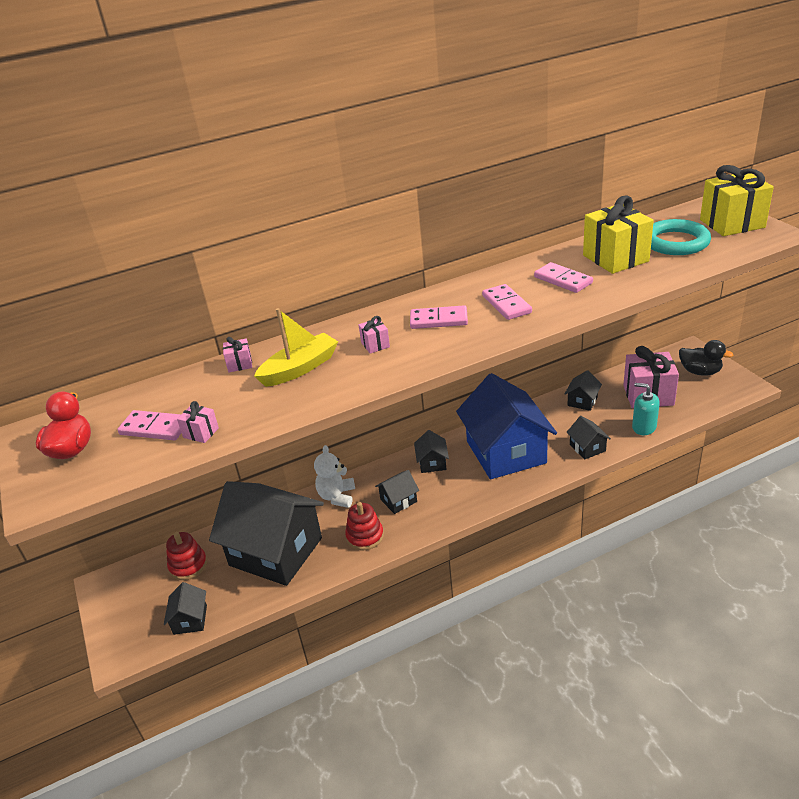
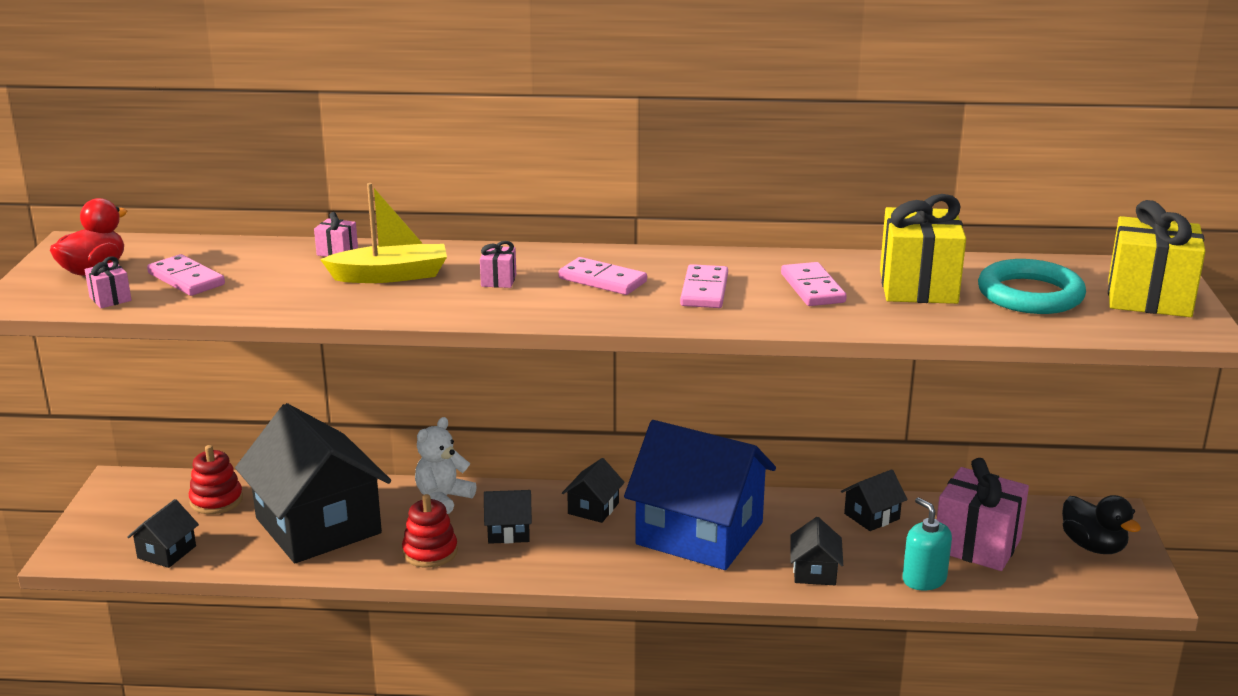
camera: 25 degrees right, 10 degrees down
(201, 433) = (221, 298): pink gift -> pink gift (110, 299)
(506, 452) = (699, 533): blue house -> blue house turned 75 degrees counterclockwise

